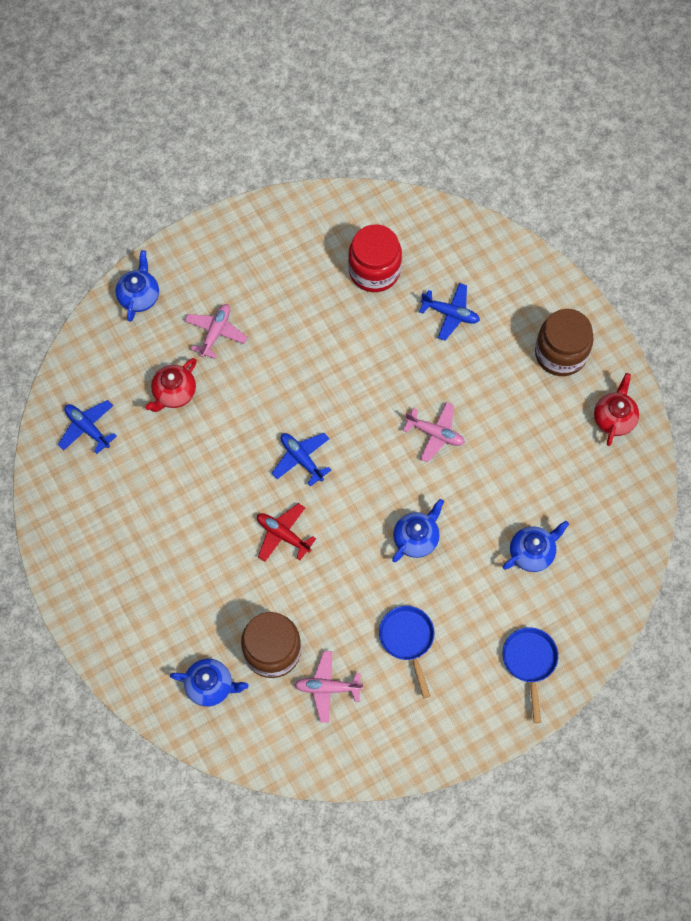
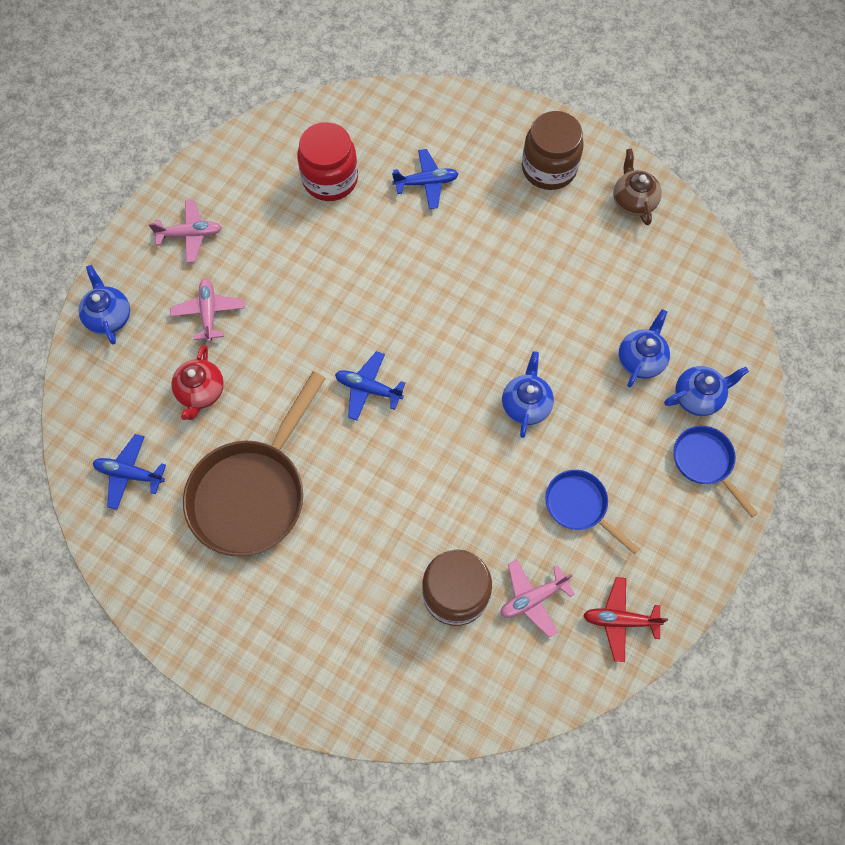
camera: 30 degrees left, 0 degrees up
(168, 492) = (253, 492): none -> brown pan
(210, 686) = (415, 665): blue teapot -> blue teapot (698, 397)
(283, 535) = (395, 472): red plane -> red plane (620, 620)
(435, 434) = (481, 298): pink plane -> pink plane (190, 235)
(614, 418) = (633, 201): red teapot -> brown teapot

